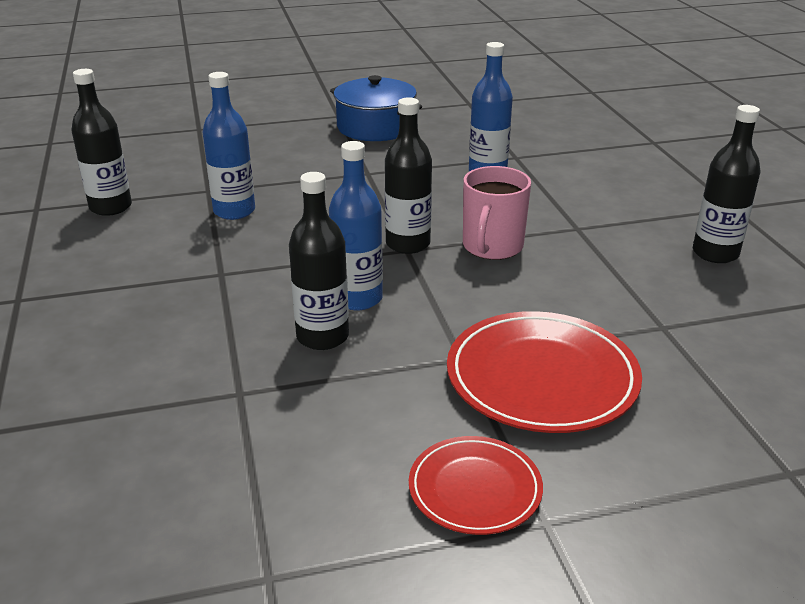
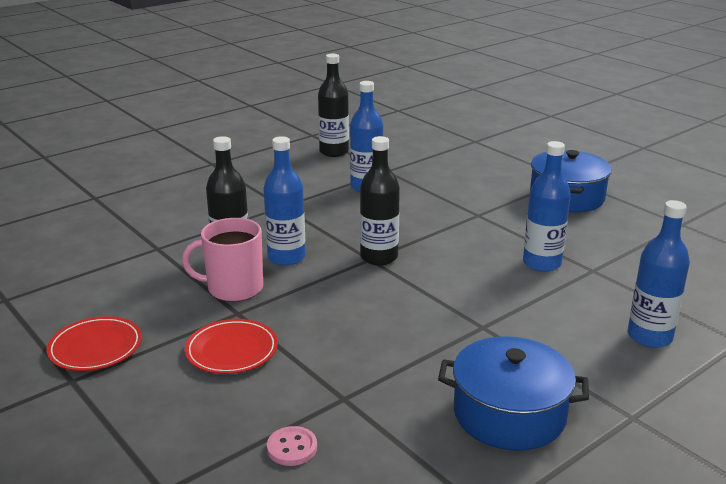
camera: 65 degrees right, 5 degrees down
(492, 247) = (408, 292): pink mug -> pink mug (234, 288)
(542, 377) = (232, 350): red plate -> red plate, size x0.60
(631, 168) = (649, 337): none -> blue bottle
(715, 253) = (509, 414): black bottle -> blue pot
(735, 374) = (292, 448): none -> pink button

